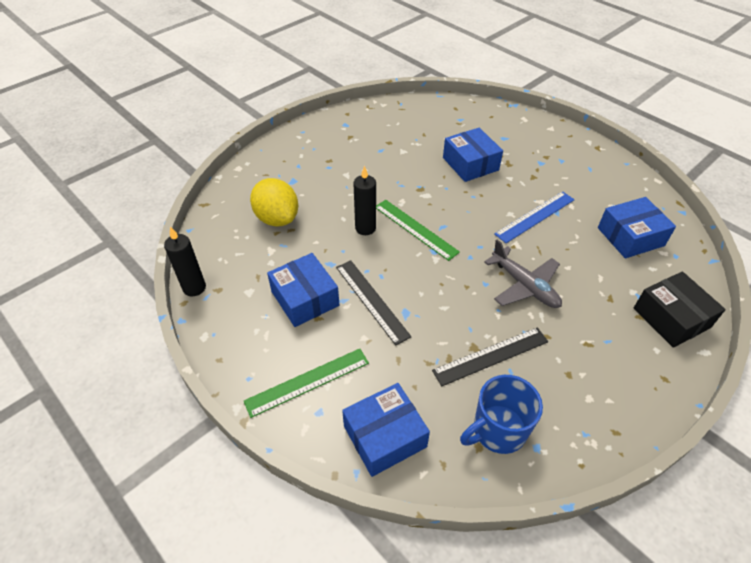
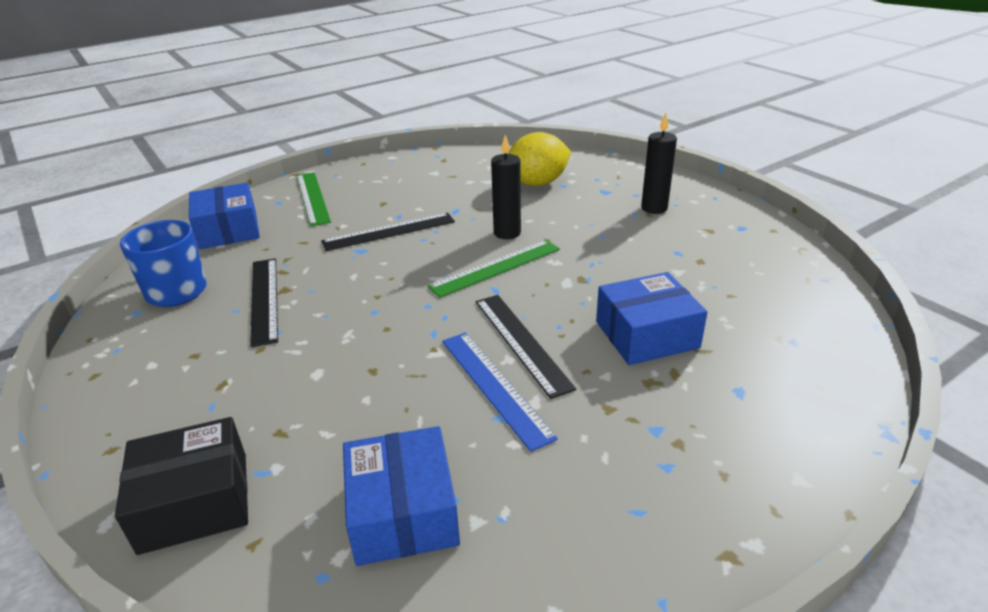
camera: 100 degrees right, 15 degrees down
(194, 288) = (450, 151): black candle -> black candle (654, 208)
(305, 298) = (411, 197): blue box -> none
(493, 210) = (521, 342): none -> black ruler
(524, 286) = (352, 345): grey plane -> none

